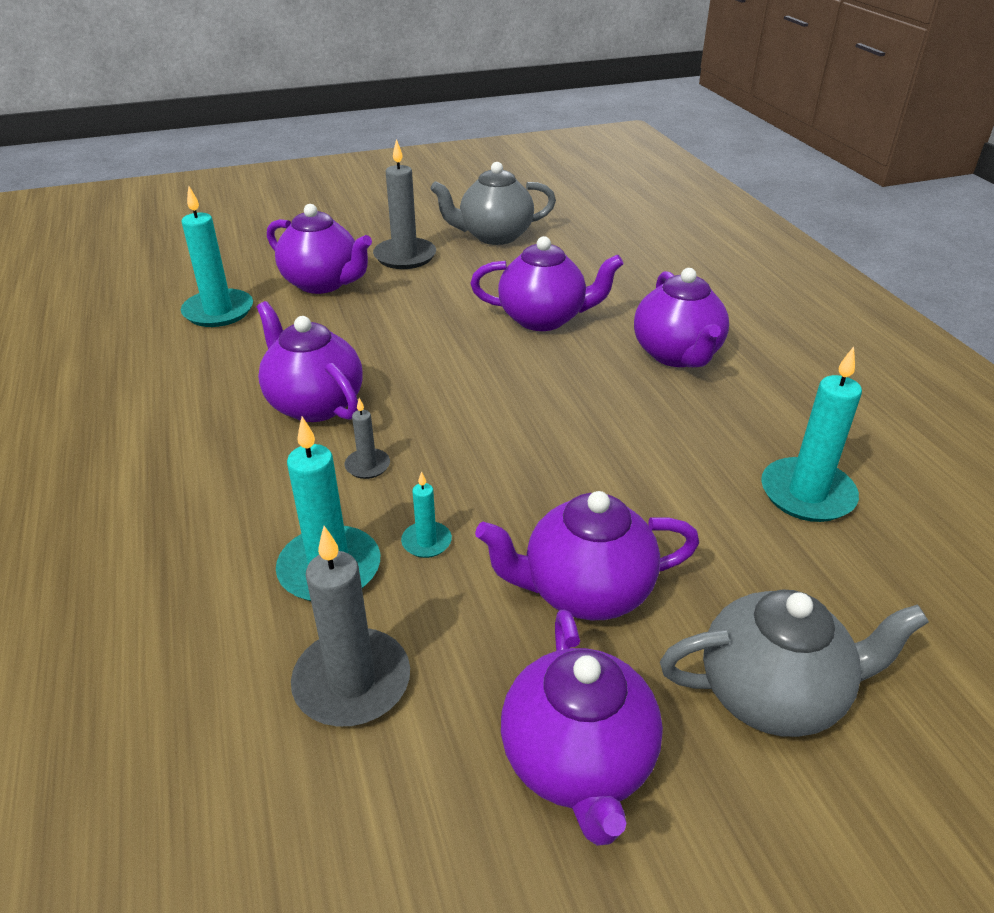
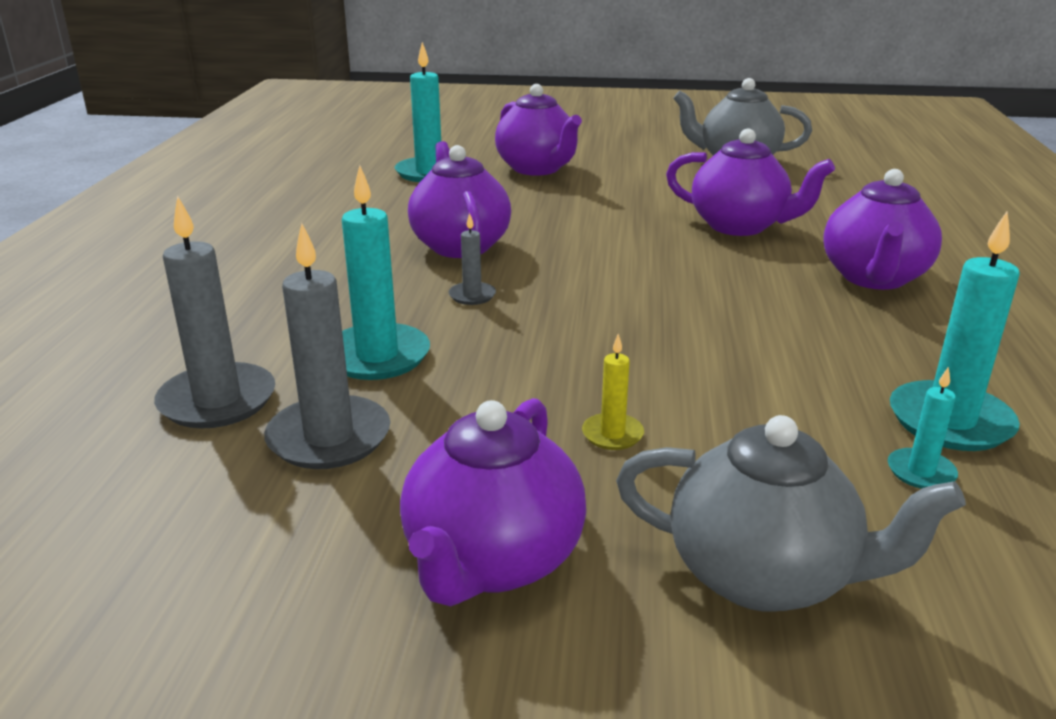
camera: 25 degrees right, 10 degrees down
(405, 256) = (632, 162): grey candle -> grey candle (217, 401)
(426, 542) = (481, 359): turquoise candle -> turquoise candle (921, 472)
(585, 591) = (612, 434): purple teapot -> yellow candle

